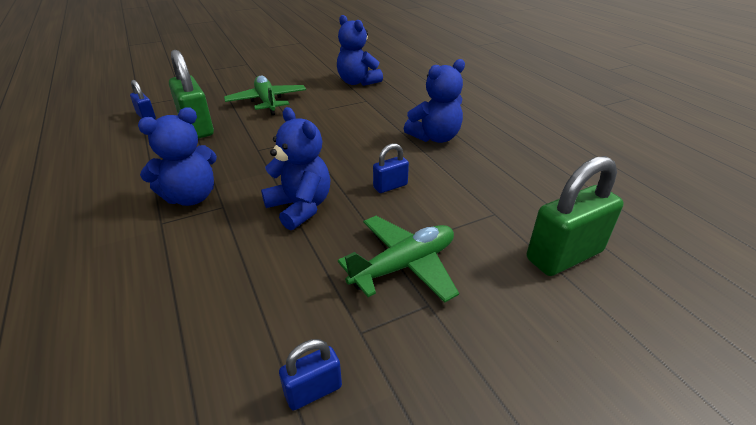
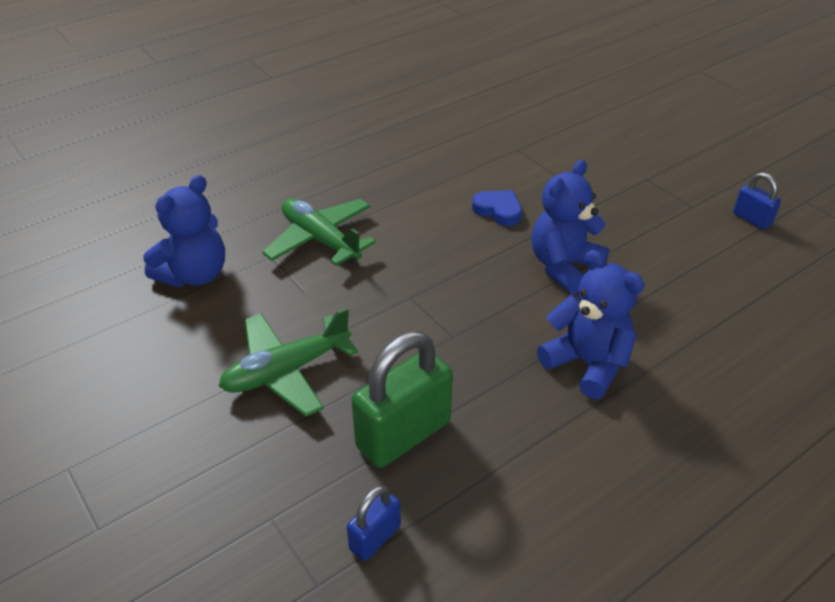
camera: 100 degrees left, 5 degrees up
(390, 186) = (498, 210): blue padlock -> blue heart
(404, 266) = (613, 192): green plane -> green plane (320, 240)
(435, 137) = (379, 187): blue teddy bear -> none
(564, 255) = (558, 120): green padlock -> none

